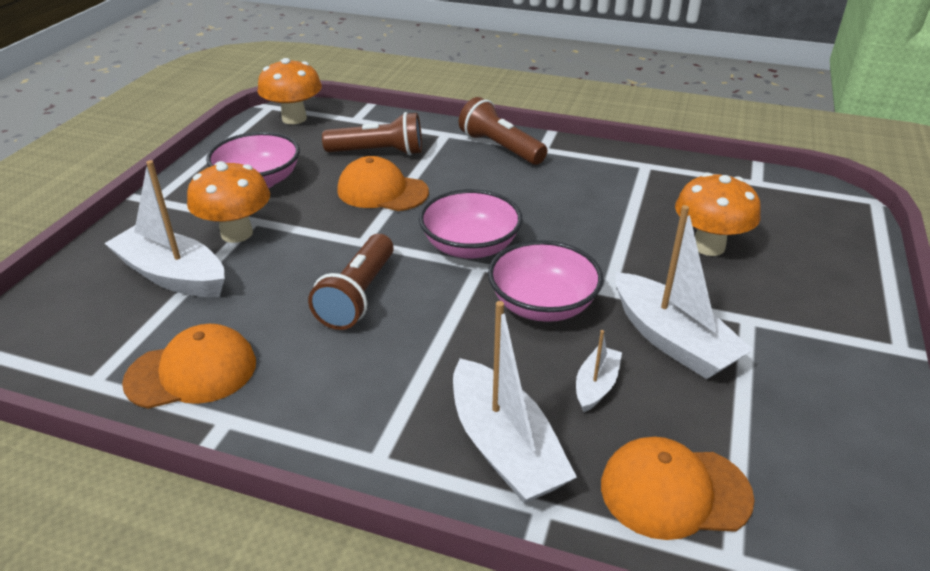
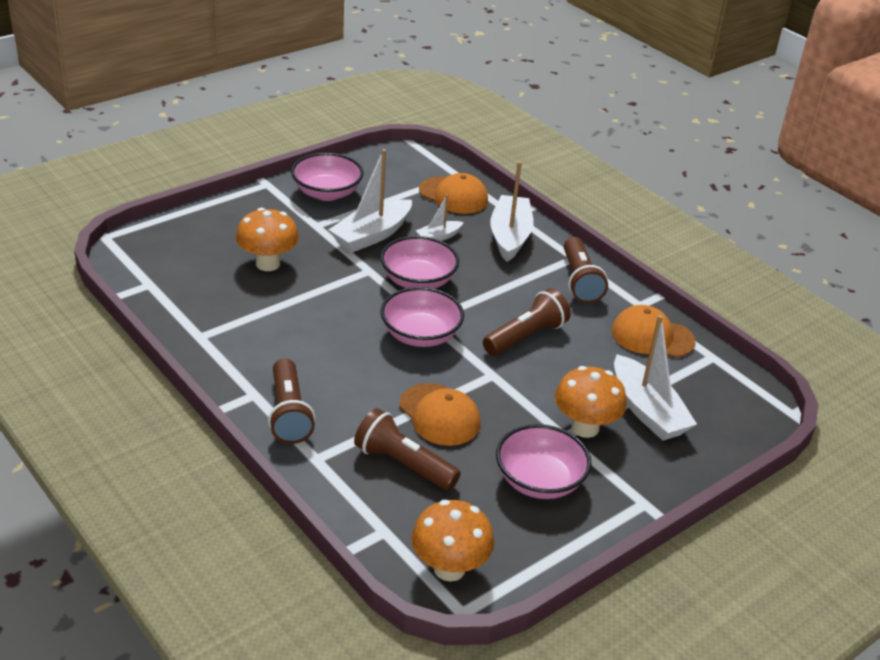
camera: 150 degrees left, 0 degrees up
(339, 415) = (580, 281): none -> brown flashlight
(672, 340) = (372, 235): white boat -> white boat turned 135 degrees counterclockwise
(822, 379) = (327, 193): none -> pink bowl

